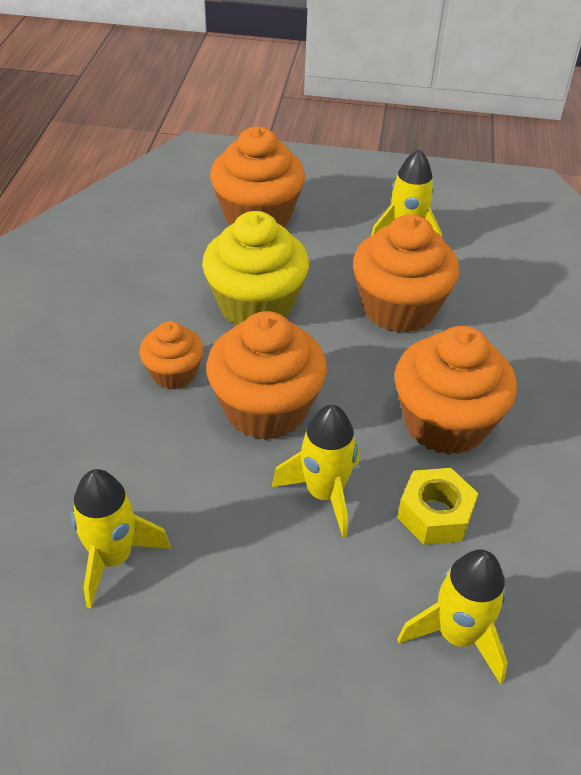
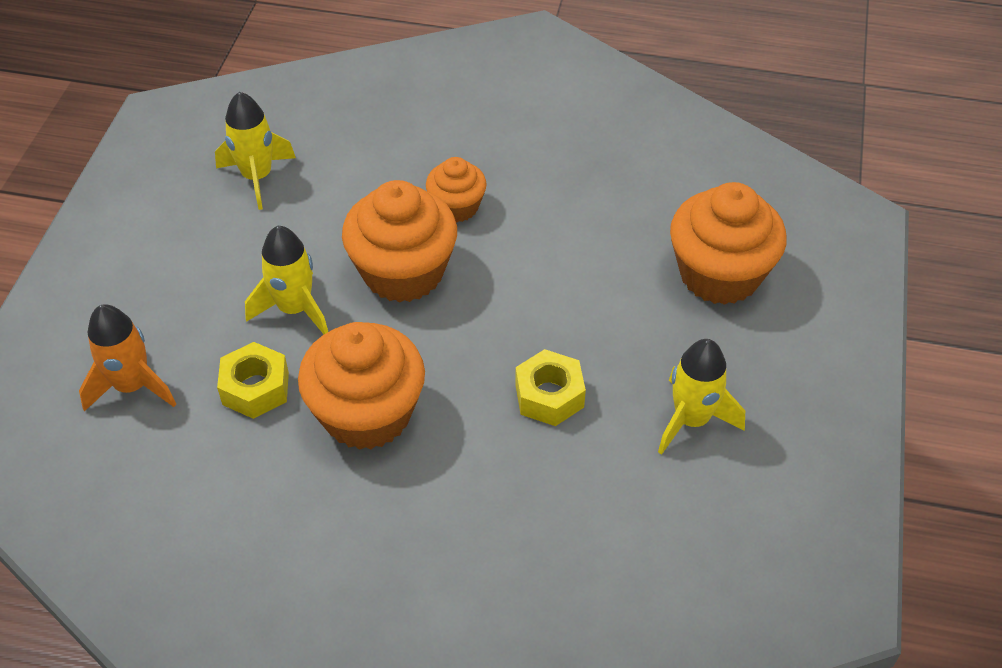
camera: 95 degrees right, 5 degrees up
(256, 305) = (555, 268): yellow cupcake -> none
(399, 308) = (549, 396): orange cupcake -> yellow nut
(457, 635) = (132, 386): yellow rocket -> orange rocket

